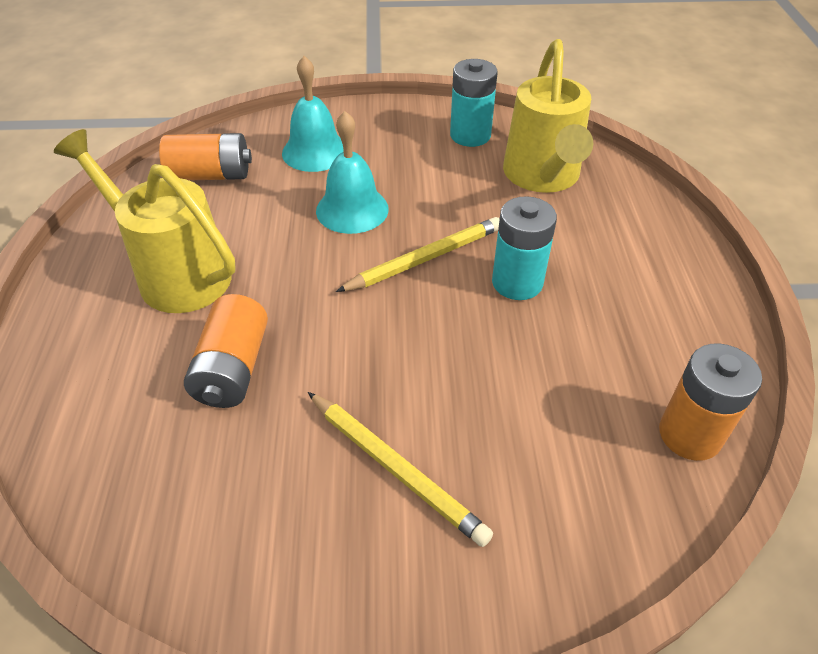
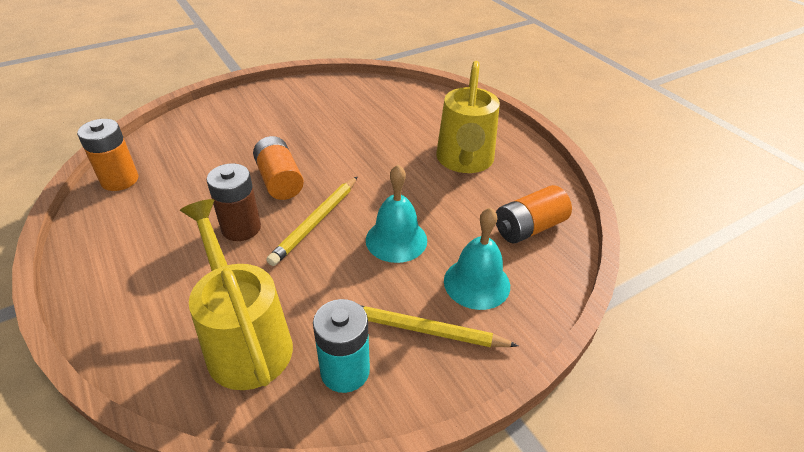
camera: 150 degrees right, 5 degrees down
(174, 273) = (464, 161): yellow watering can -> yellow watering can turned 90 degrees clockwise
(232, 369) = (382, 134): orange battery -> orange battery (280, 180)
(396, 469) = (274, 126): yellow pencil -> yellow pencil (423, 329)
(517, 282) = (241, 228): turquoise battery -> brown battery

